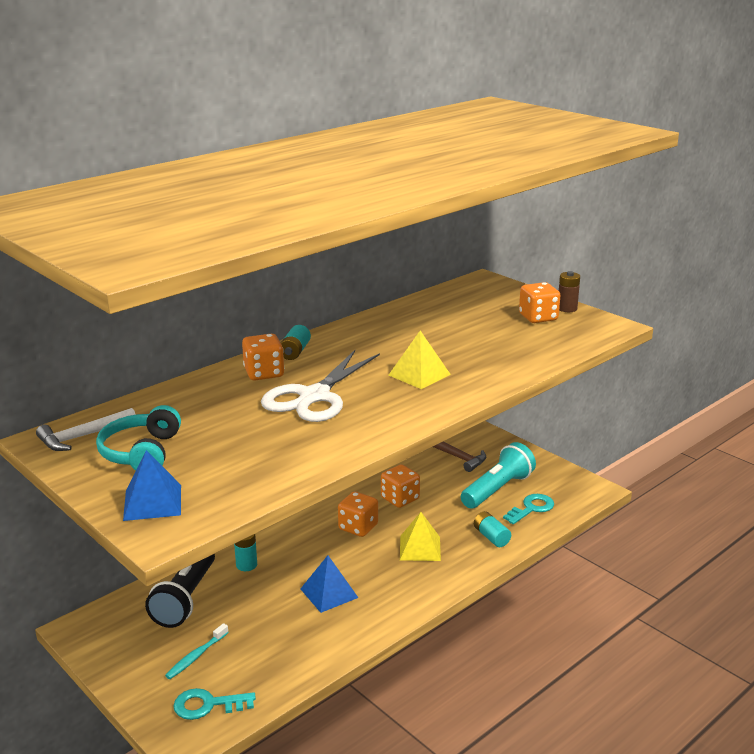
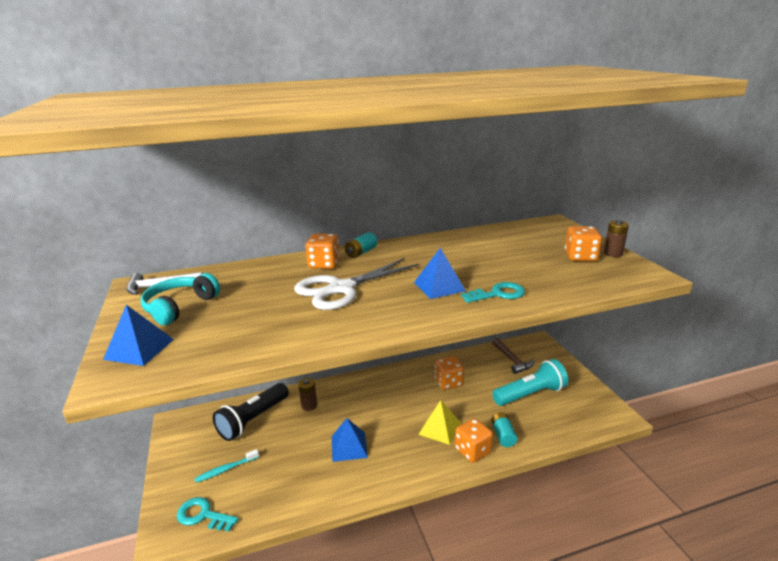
camera: 25 degrees right, 0 degrees up
(246, 565) = (309, 405): turquoise battery -> brown battery
(358, 527) = (404, 397): orange dice -> orange dice (472, 451)
(419, 374) = (439, 286): yellow pyramid -> blue pyramid
(531, 508) = (551, 419): turquoise key -> turquoise key (498, 294)

